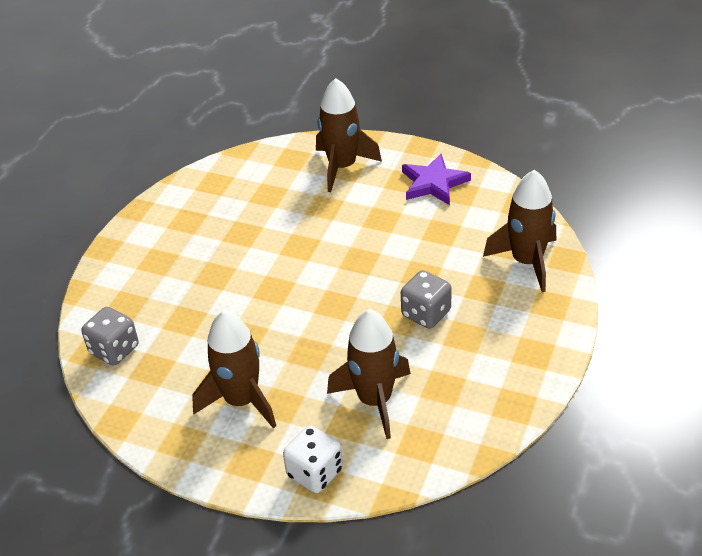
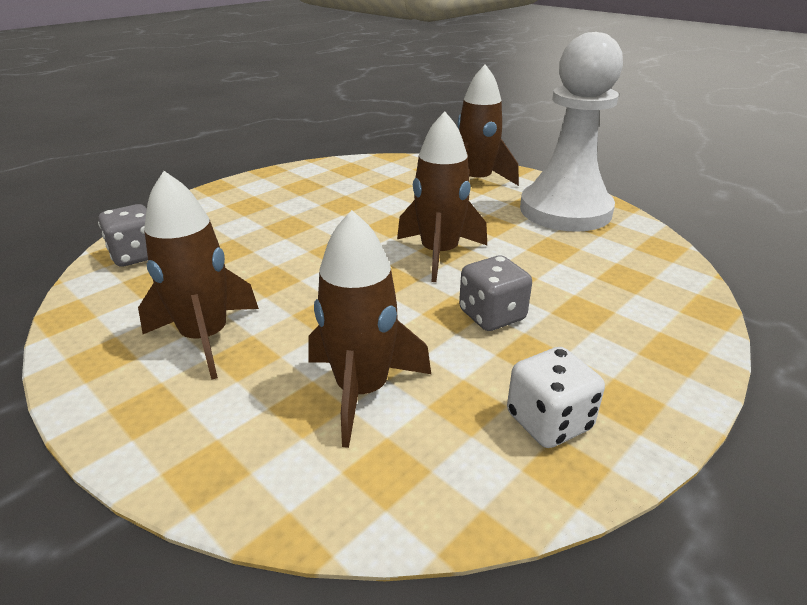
camera: 20 degrees right, 10 degrees down
(315, 473) = (209, 456): white dice -> white dice (548, 421)
(433, 183) = (565, 210): purple star -> white pawn
(527, 261) = (653, 299): brown rocket -> brown rocket (439, 254)

